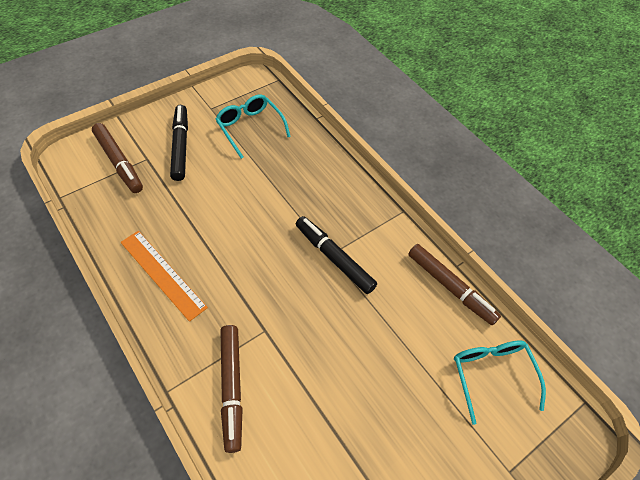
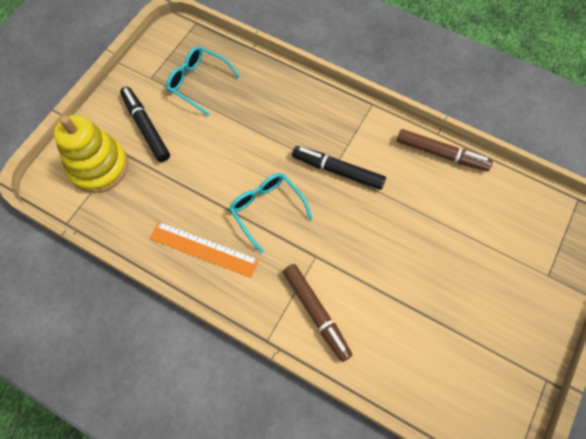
camera: 20 degrees left, 10 degrees up
(119, 162) = (99, 167): brown marker -> yellow stacking toy
(491, 374) = (504, 210): turquoise glasses -> turquoise glasses (266, 209)

